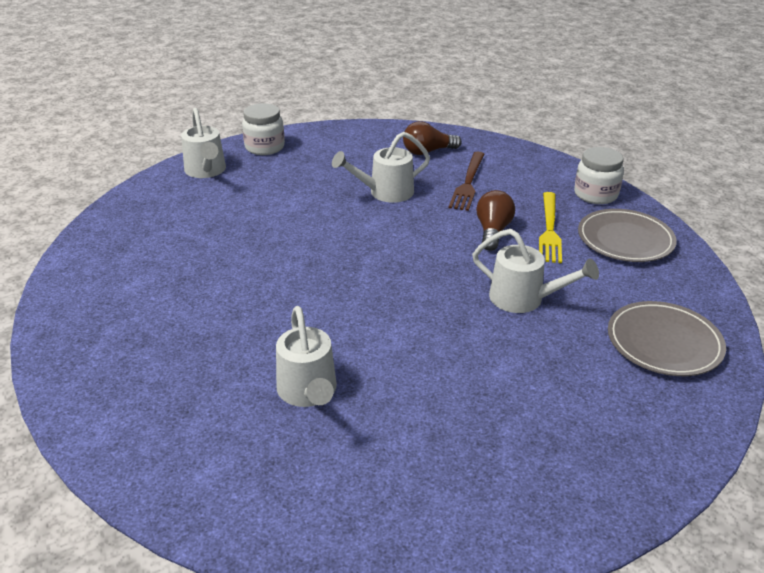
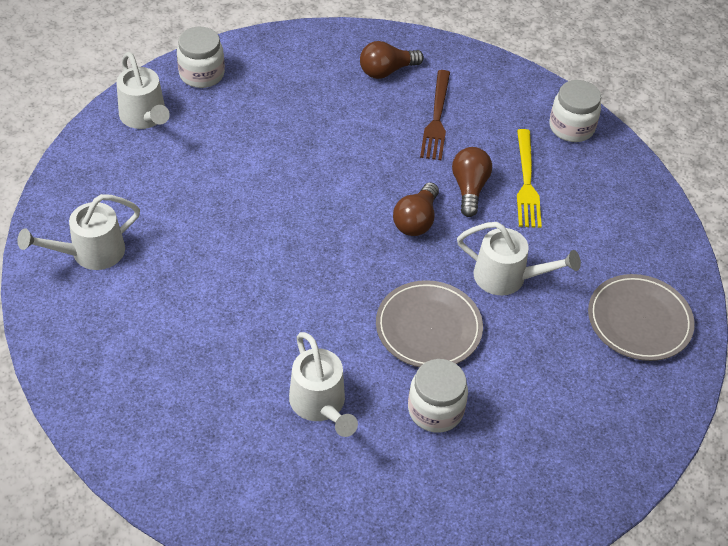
camera: 10 degrees left, 15 degrees up
(385, 193) = (349, 139): white watering can -> white watering can (90, 253)
(432, 406) = (435, 410): none -> white jar
(437, 251) = (416, 220): none -> brown light bulb
(625, 240) = (602, 191): grey plate -> grey plate (428, 328)

